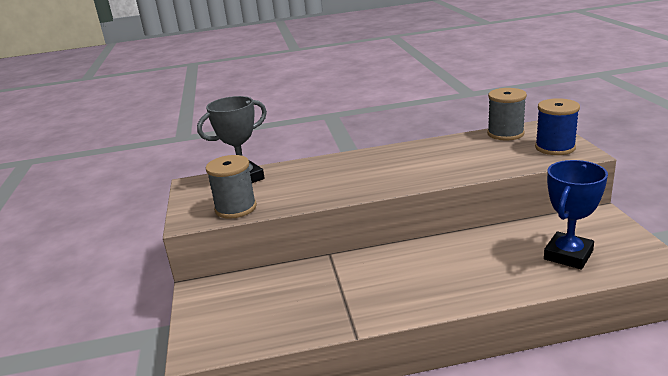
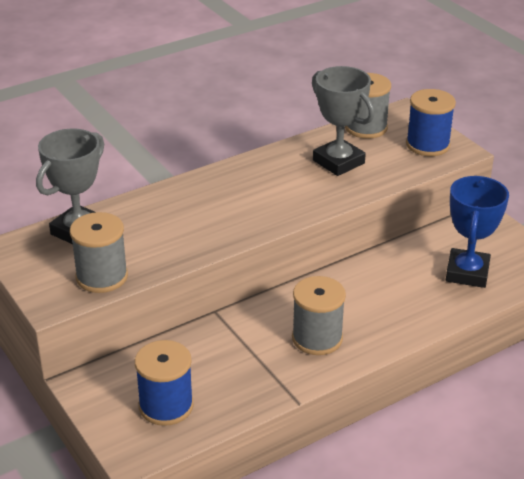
camera: 25 degrees left, 10 degrees up
(246, 317) = (166, 406): none -> blue spool
(401, 286) = (317, 338): none -> grey spool
(469, 153) = (338, 162): none -> grey trophy

